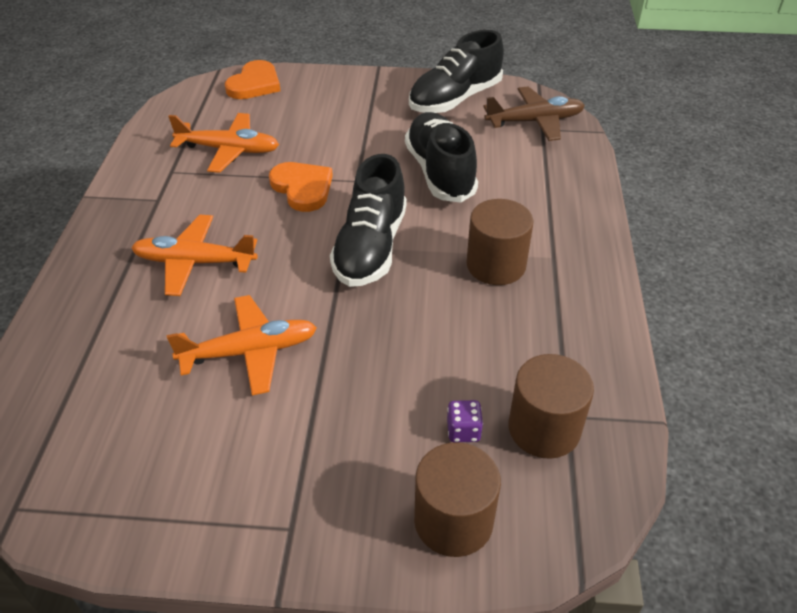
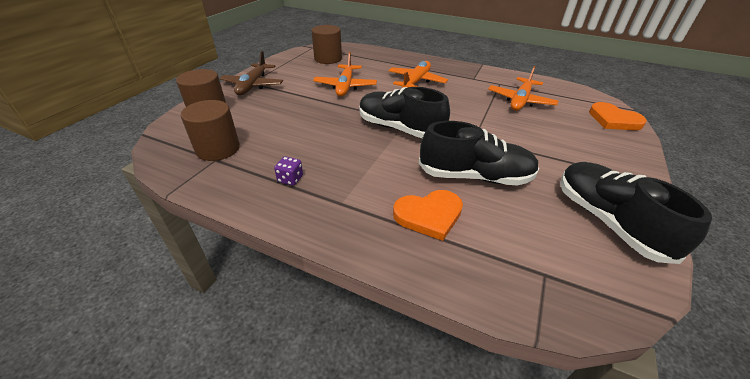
camera: 110 degrees right, 5 degrees down
(302, 188) = (471, 117): orange heart -> orange heart (429, 215)
(463, 431) = (245, 126): purple dice -> purple dice (290, 179)
(496, 265) = (351, 172): brown cylinder -> brown cylinder (328, 59)
(535, 121) = (562, 273): brown plane -> brown plane (253, 85)

